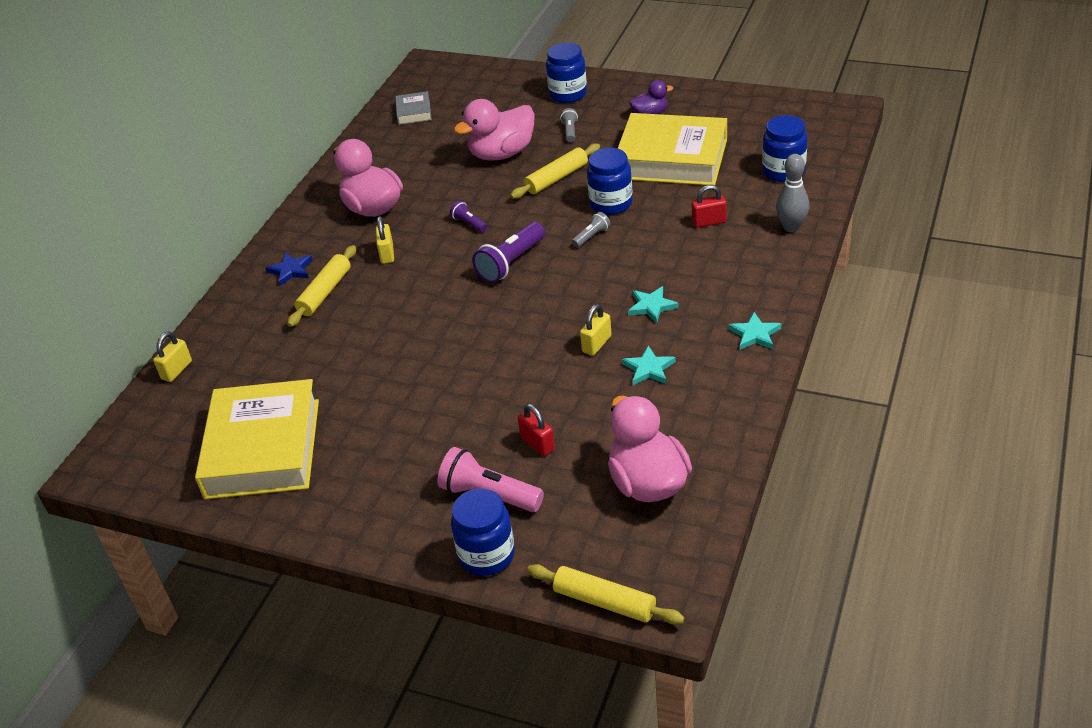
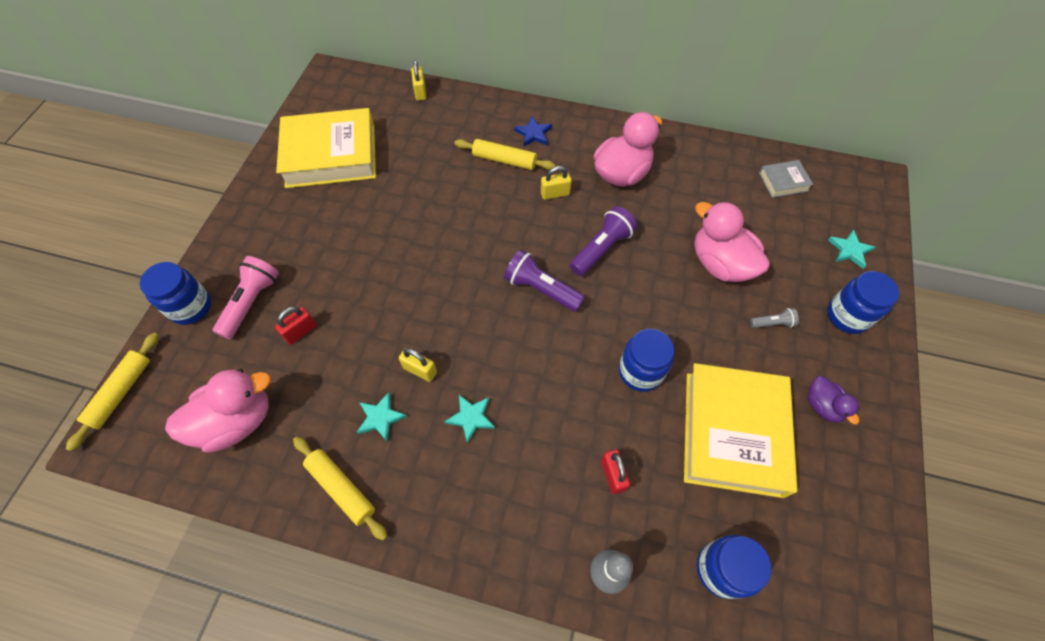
camera: 80 degrees right, 20 degrees up
(177, 370) = (420, 92): yellow padlock -> yellow padlock turned 60 degrees clockwise
(469, 223) = (601, 249): purple flashlight -> purple flashlight, size x1.91
(556, 178) = (682, 317): yellow rolling pin -> yellow rolling pin (342, 488)
(591, 236) = (583, 356): grey flashlight -> none
(755, 334) = (420, 522): turquoise star -> turquoise star (849, 250)

